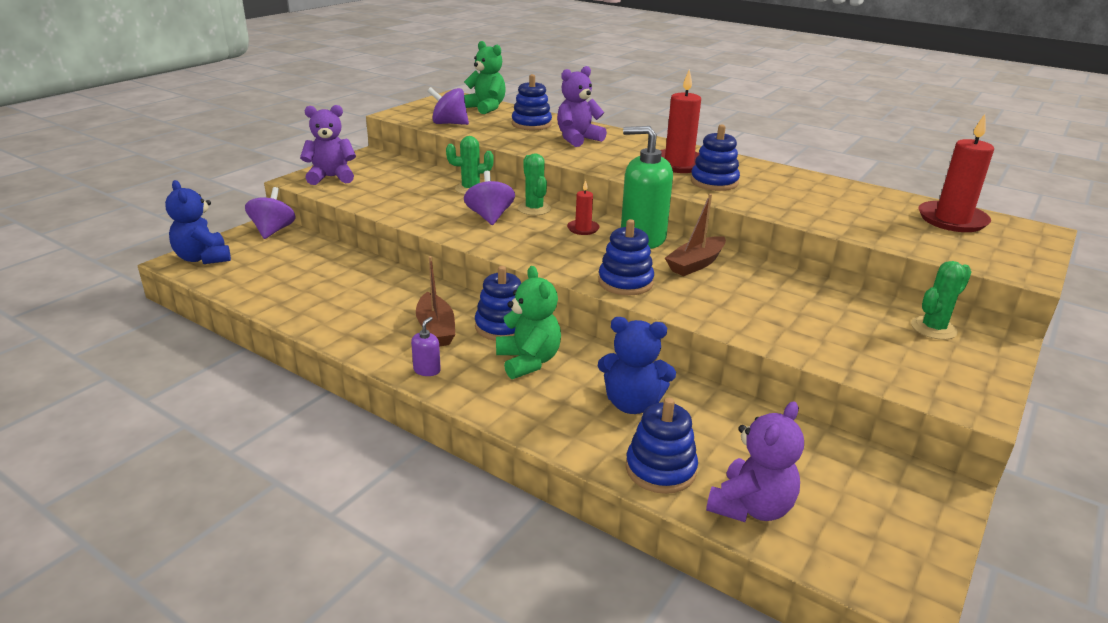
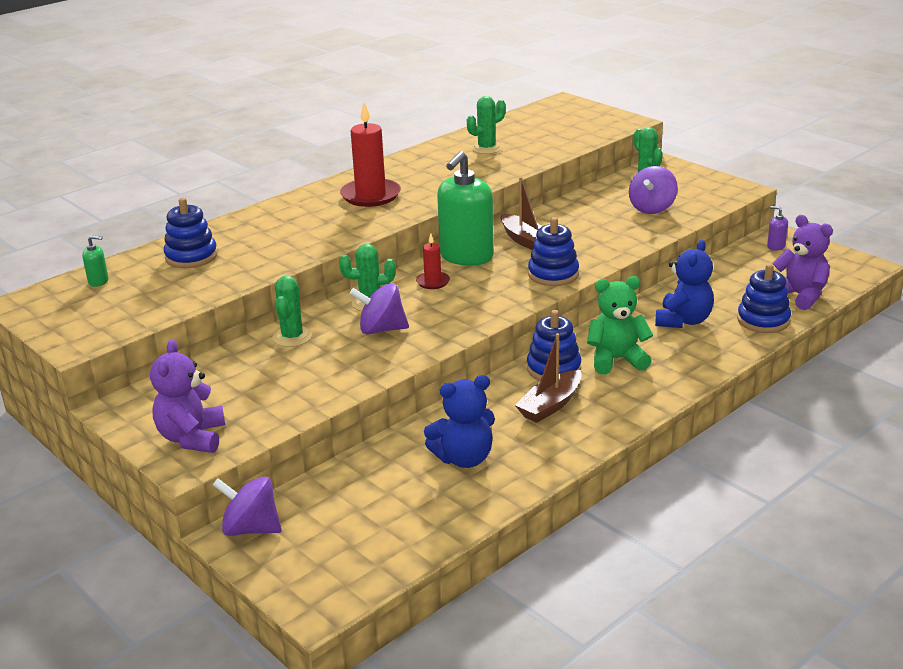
camera: 75 degrees left, 0 degrees up
(203, 258) = (317, 585): blue teddy bear -> blue teddy bear (464, 458)
(427, 370) = (624, 412): purple soap dispenser -> purple soap dispenser (776, 246)
(436, 329) = (550, 405): brown boat -> brown boat turned 135 degrees clockwise
(449, 123) = (150, 308): purple spinning top -> purple spinning top (652, 208)
(486, 108) = (98, 281): green teddy bear -> green soap dispenser
(577, 139) = (265, 235): purple teddy bear -> none
(714, 182) = (426, 187): blue stacking toy -> none
(839, 200) = (486, 148): none -> green cactus
(952, 220) = (537, 121): red candle -> none

